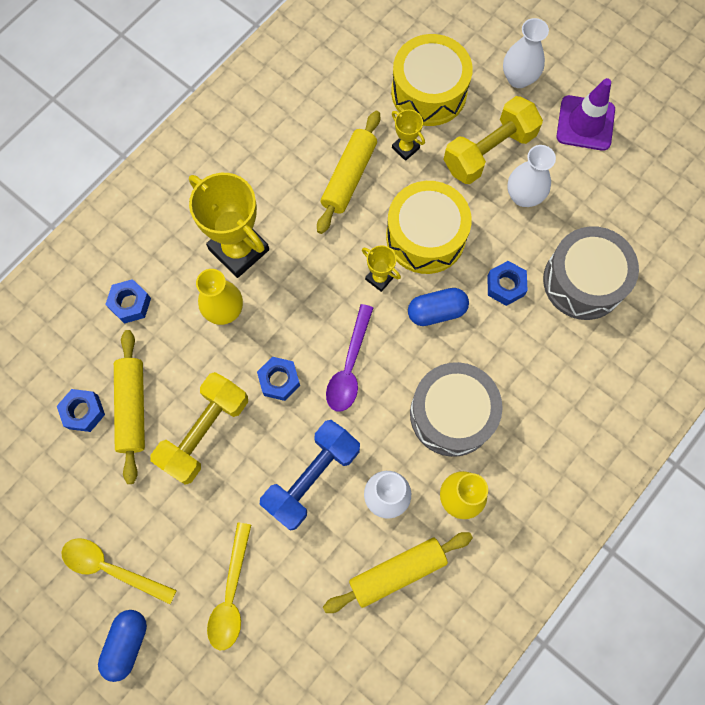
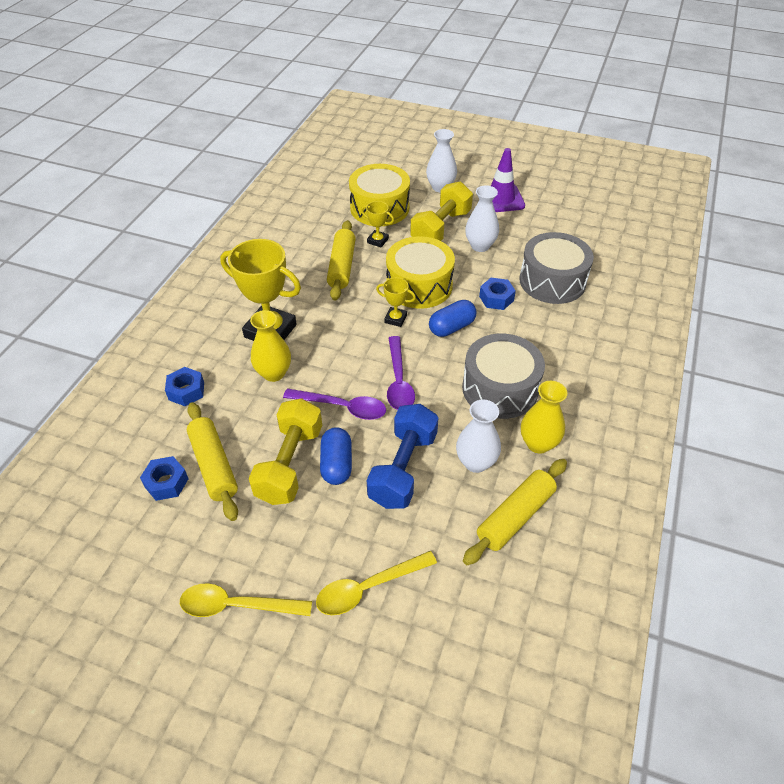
camera: 20 degrees left, 25 degrees down
(127, 643) = (277, 671): blue capsule -> blue capsule (336, 464)
(231, 594) = (368, 588): yellow spoon -> yellow spoon turned 75 degrees clockwise
(279, 380) = (342, 407): blue nut -> purple spoon

